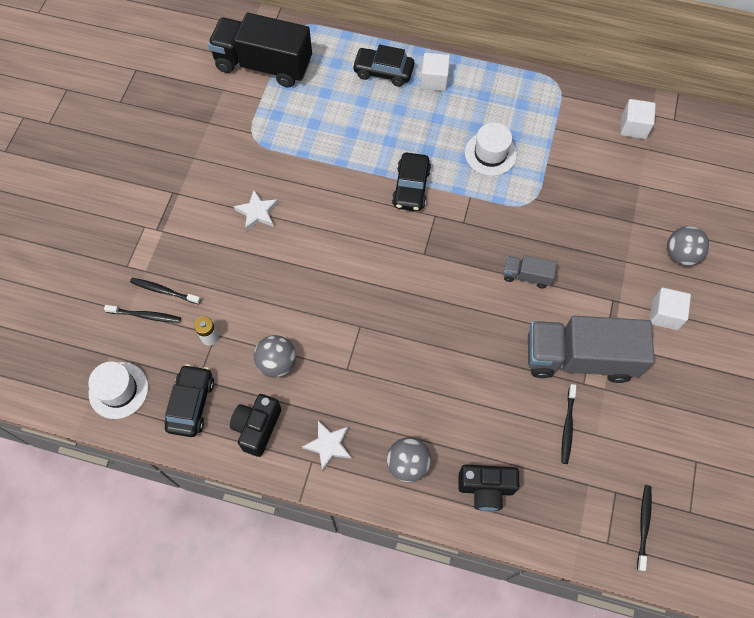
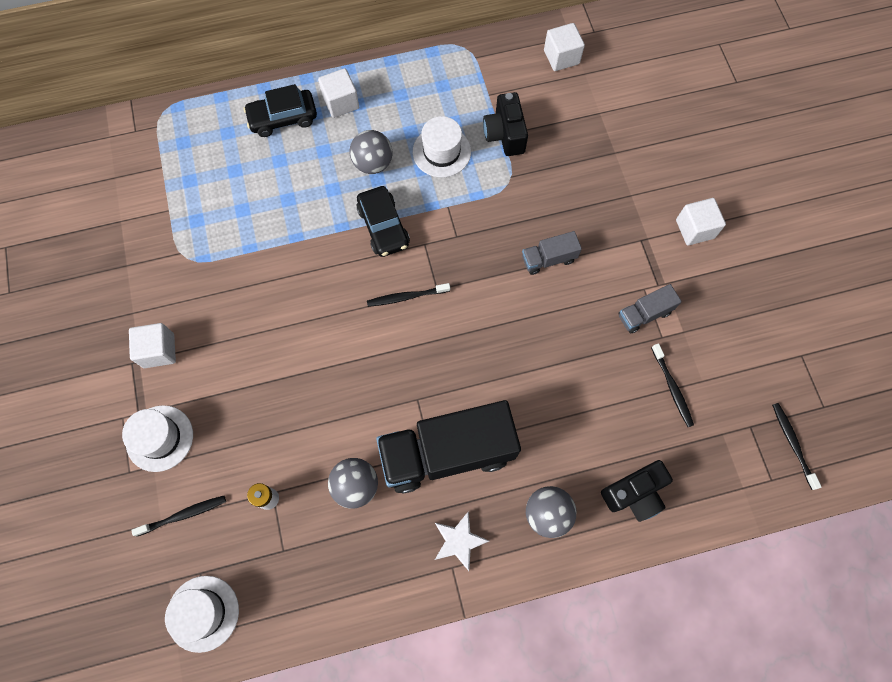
camera: 30 degrees left, 5 degrees up
(161, 254) = (159, 438): none -> white hat
(163, 291) = (187, 476): black toothbrush -> black toothbrush (406, 297)
(191, 404) = (291, 581): black car -> none
(196, 193) = (159, 350): none -> white cube
(257, 212) = (238, 336): white star -> none
(257, 427) = (376, 565): black camera -> black camera (505, 134)
(264, 65) = (149, 172): black truck -> black truck (447, 453)
(579, 358) = (644, 314): grey truck -> grey truck, size x0.46
(681, 255) = (676, 162): grey ball -> grey ball (373, 163)

